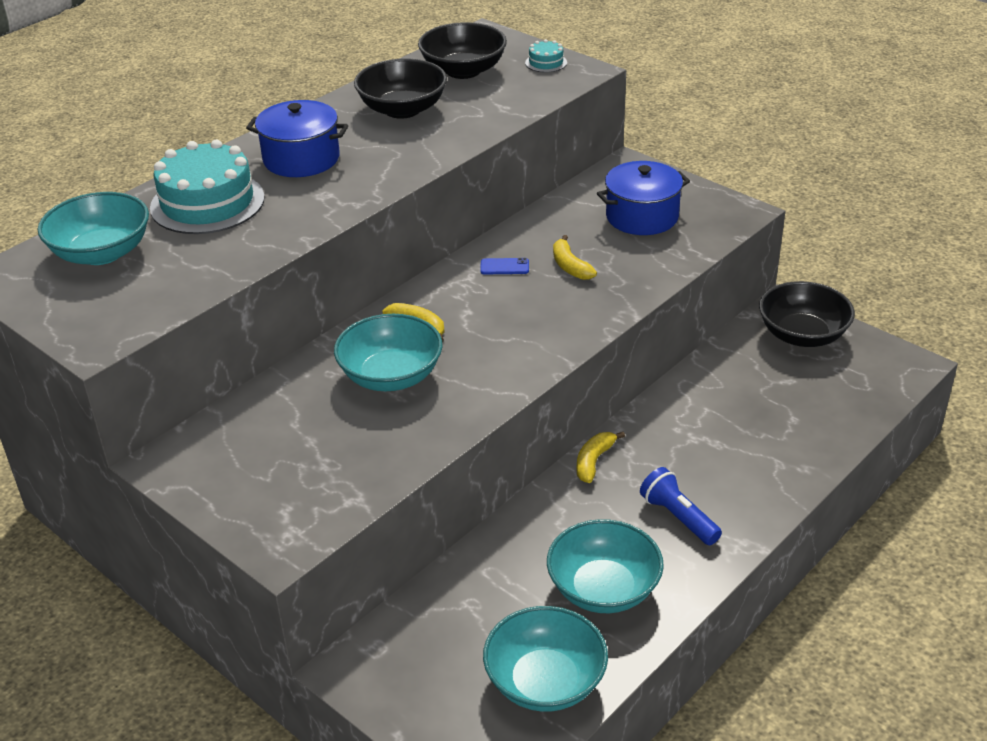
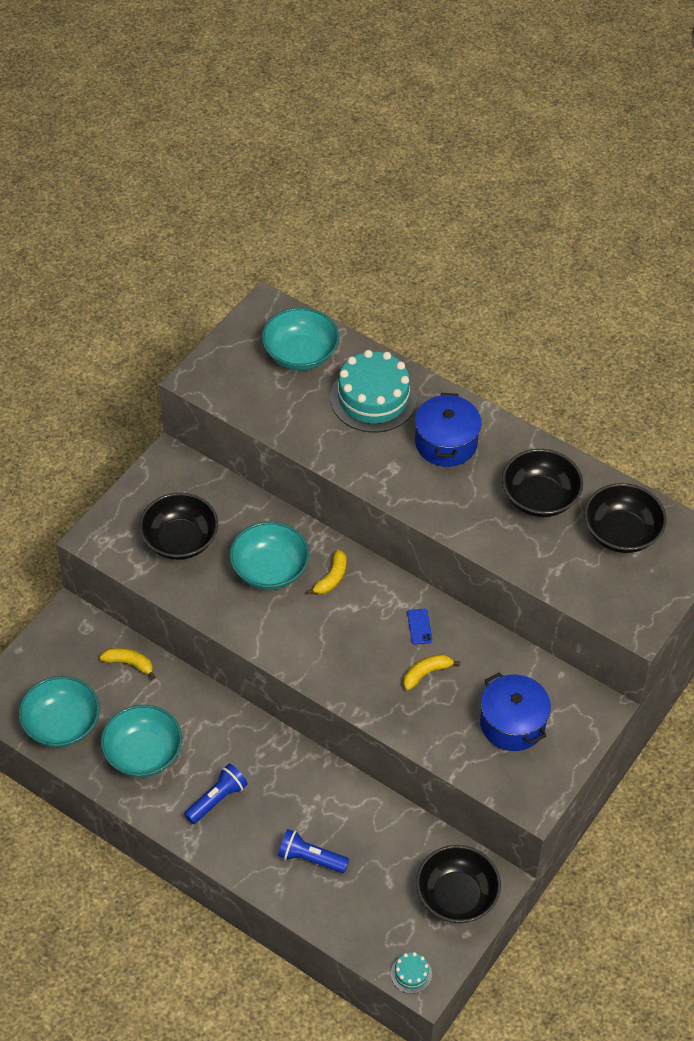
camera: 80 degrees right, 15 degrees up
(315, 456) = (180, 540): none -> black bowl
(546, 62) = (650, 595): turquoise cake -> turquoise cake (411, 974)
(594, 461) = (273, 741): yellow banana -> yellow banana (129, 663)
(761, 440) = (310, 858): none -> blue flashlight

